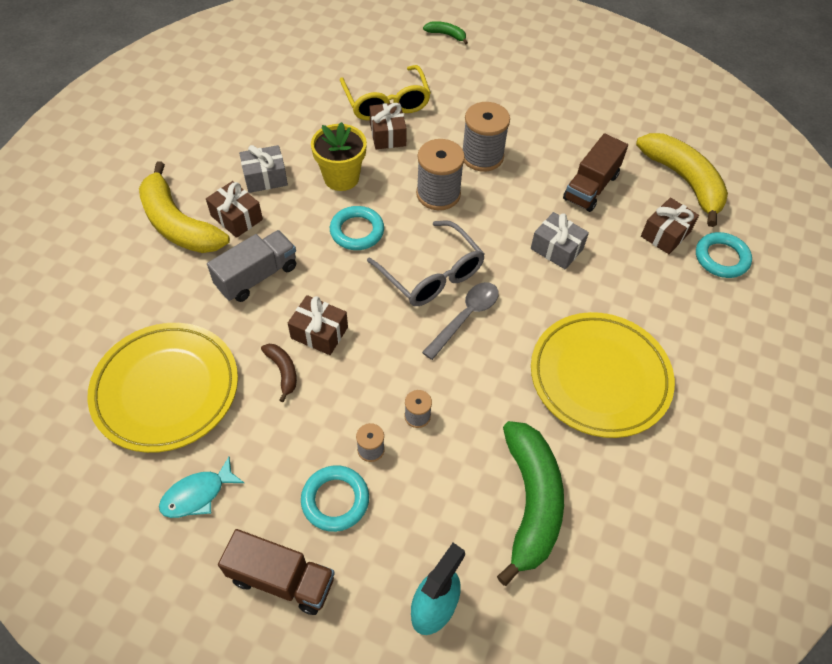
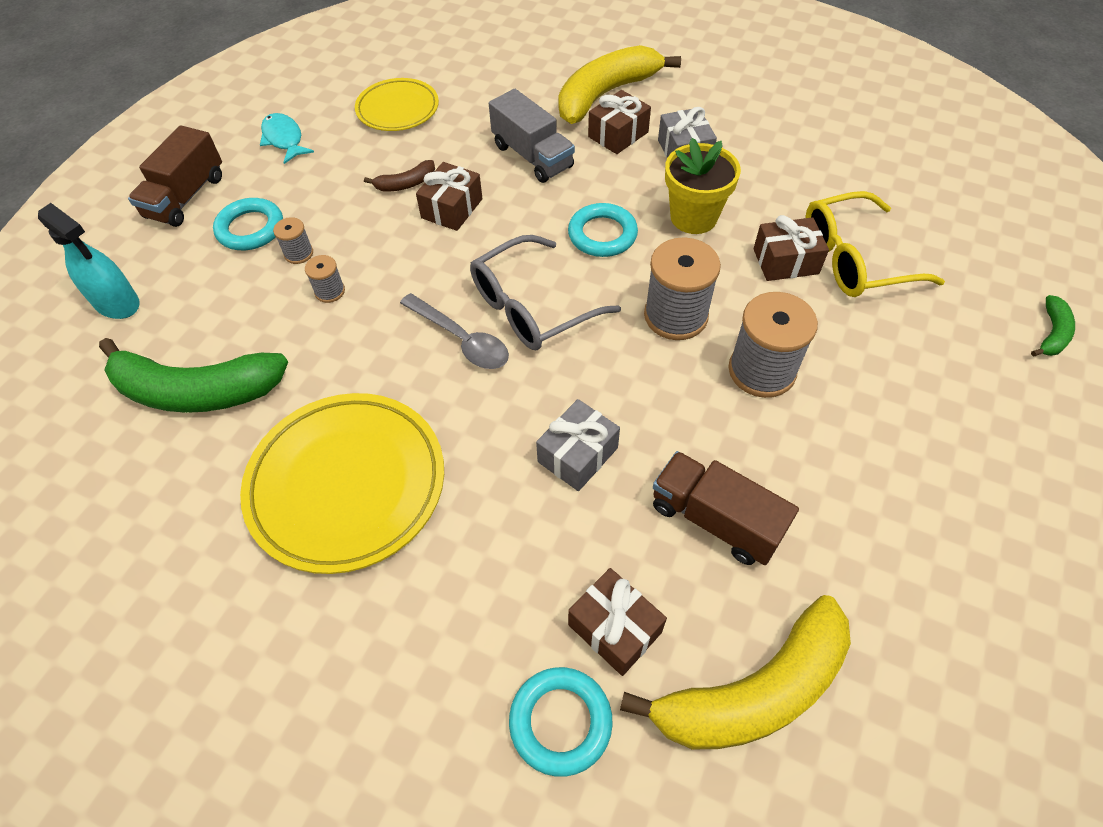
camera: 95 degrees right, 0 degrees up
(166, 390) = (398, 109): yellow plate -> yellow plate, size x0.60

